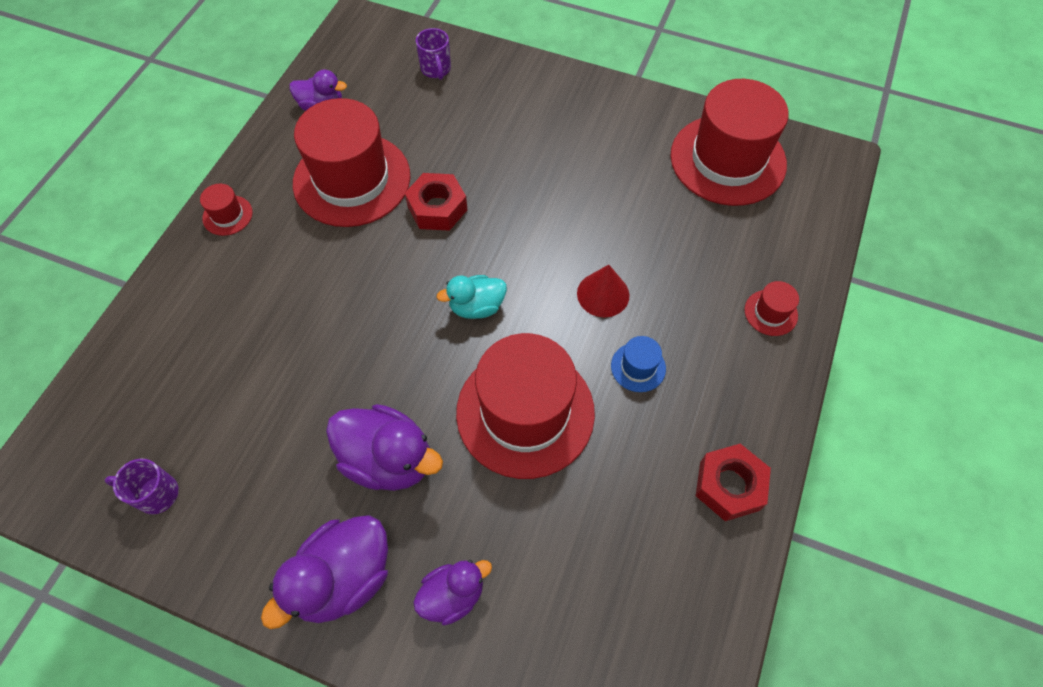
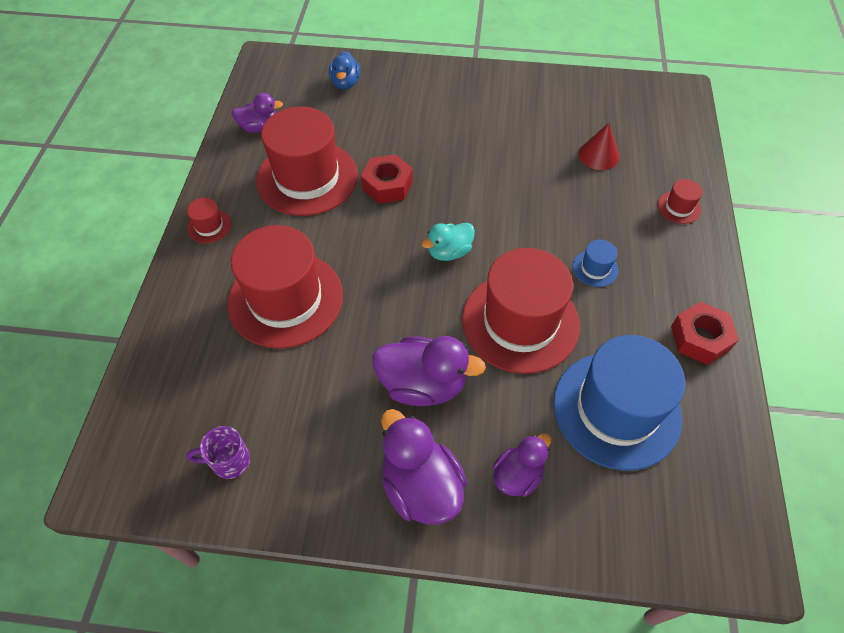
camera: 15 degrees left, 5 degrees down
(343, 578) = (421, 486): purple duck -> purple duck turned 120 degrees clockwise
(436, 69) = (345, 83): purple mug -> blue duck
(595, 547) = (616, 409): none -> blue hat
(603, 294) = (546, 221): red cone -> red cone (598, 155)
(727, 160) = (602, 106): red hat -> red hat (285, 299)

